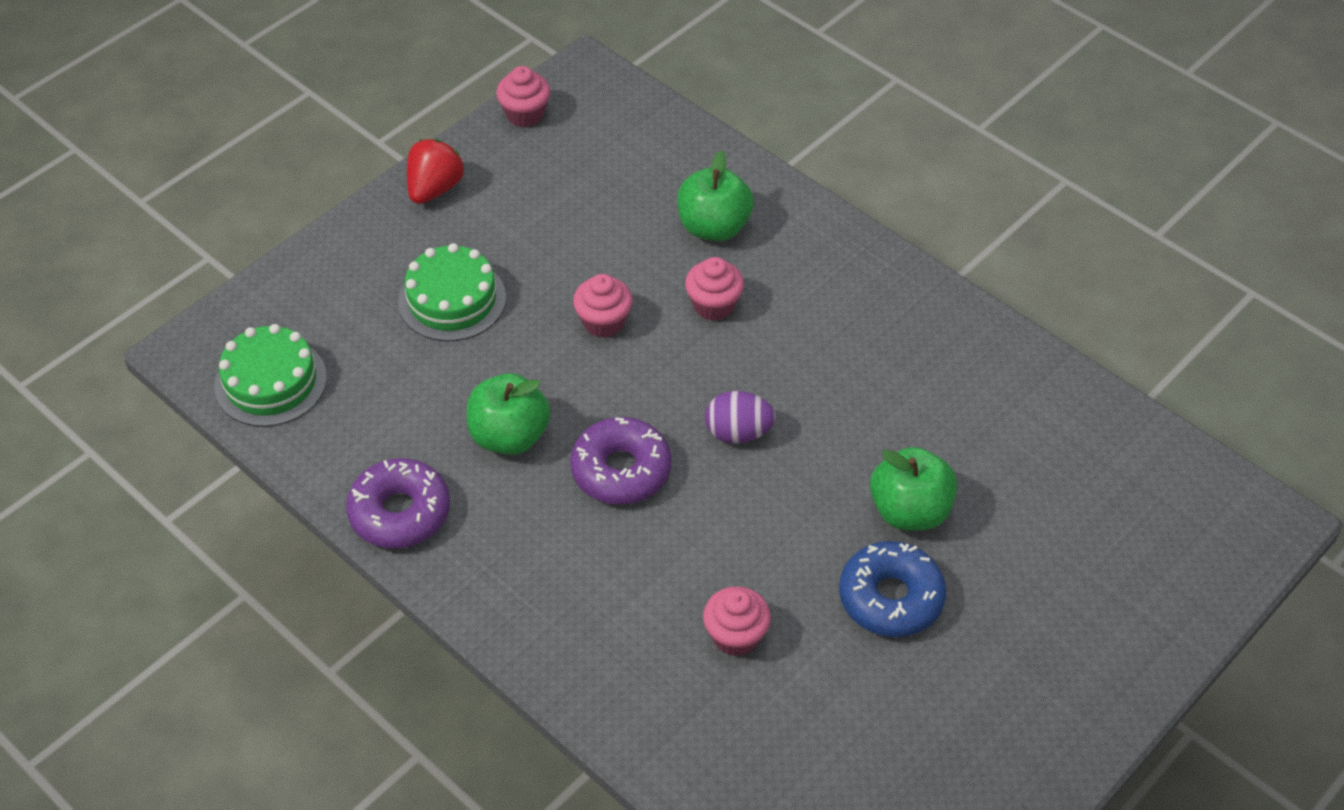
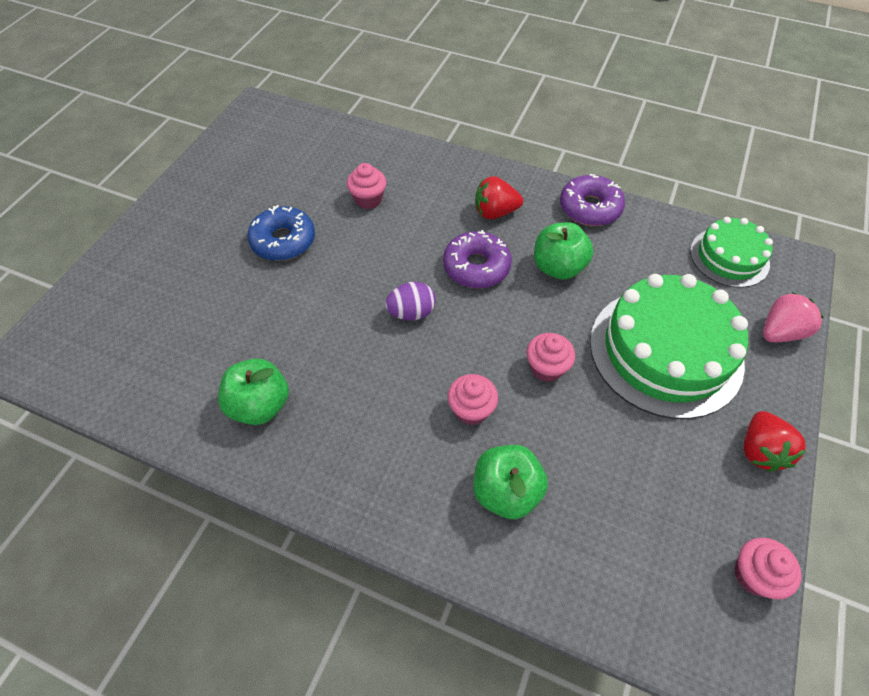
camera: 160 degrees right, 5 degrees up
(301, 281) = (780, 332): none -> pink strawberry
(452, 300) = (665, 351): green cake -> green cake, size x1.77
(546, 549) = (495, 212): none -> red strawberry
(909, 511) = (281, 294): green apple -> green apple (260, 405)

